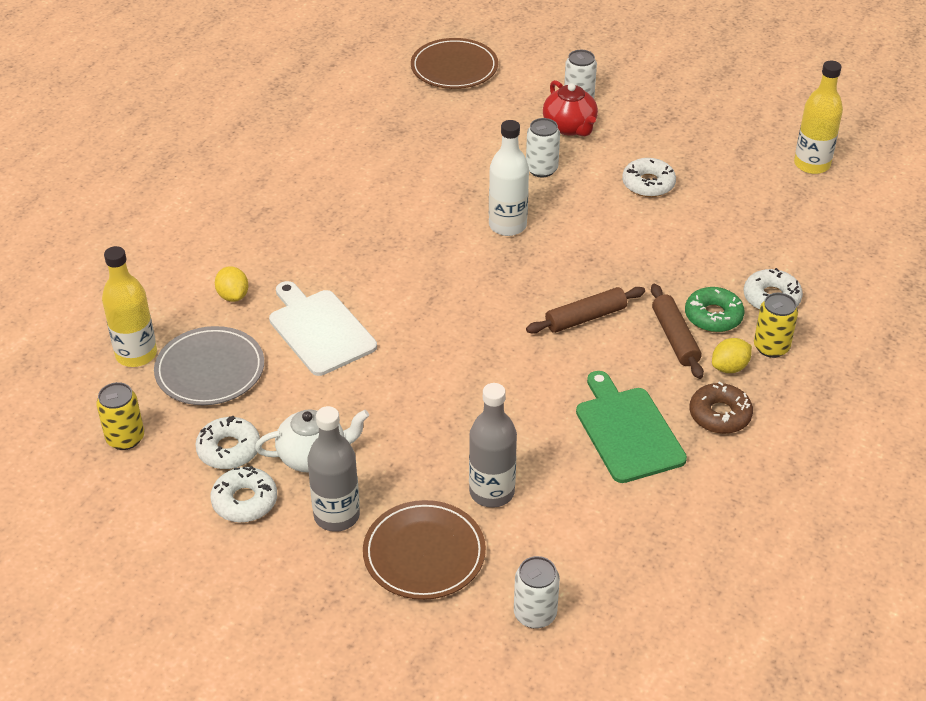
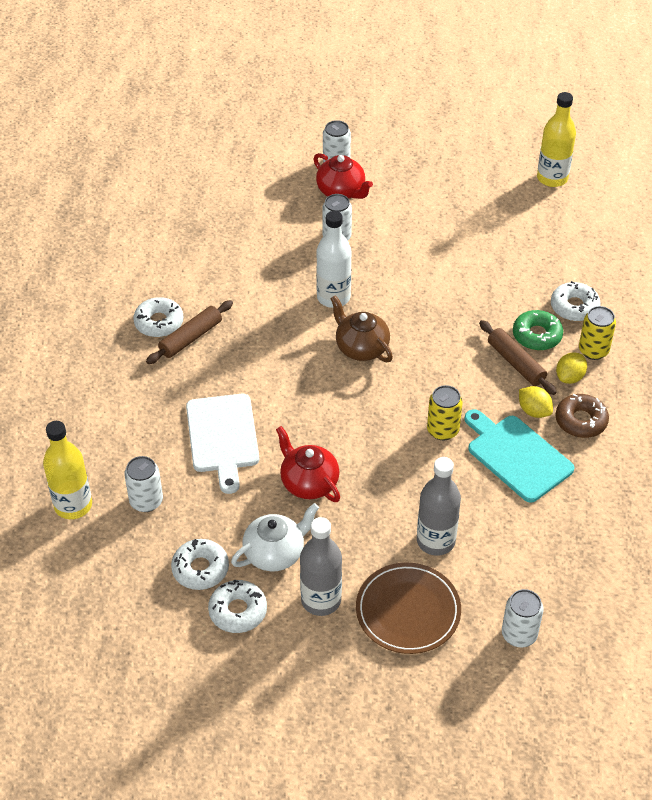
camera: 20 degrees left, 5 degrees up
(125, 438) = (105, 586): yellow can -> yellow can (442, 430)
(210, 370) = (146, 501): grey plate -> white can
(233, 296) = (130, 426): yellow lemon -> yellow lemon (534, 411)
(320, 330) = (222, 437): white cutting board -> white cutting board turned 135 degrees counterclockwise
(385, 397) = (308, 482): none -> red teapot
(454, 68) = (215, 158): brown plate -> none
(511, 281) = (361, 347): none -> brown teapot
(585, 317) = (437, 365): brown rolling pin -> brown rolling pin (191, 338)
(627, 431) = (517, 456): green cutting board -> turquoise cutting board
(648, 184) = (430, 229): white donut -> white donut (159, 322)

